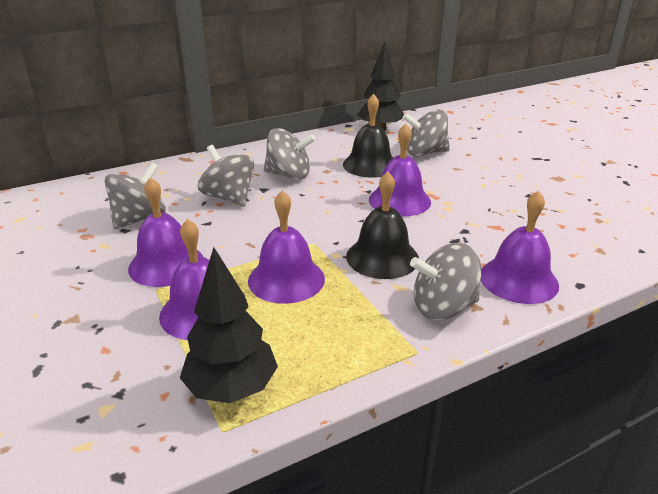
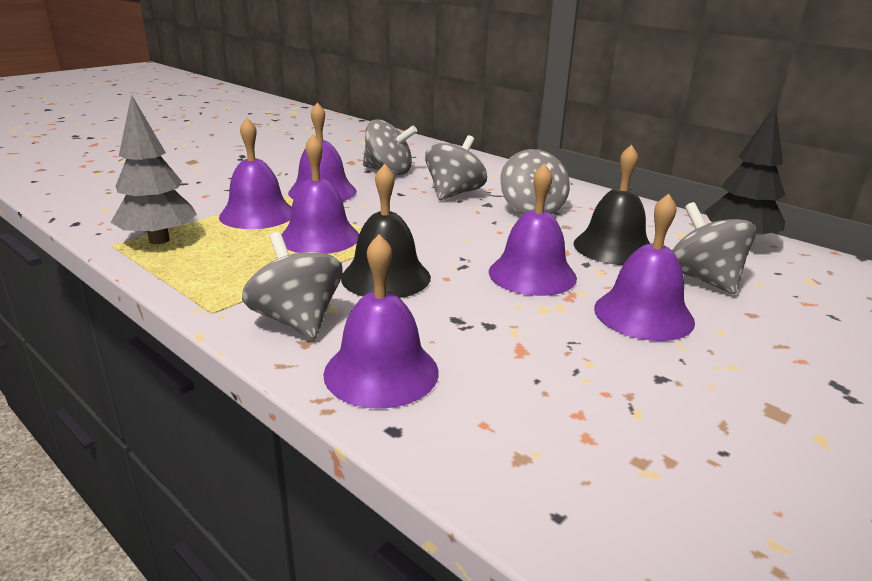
camera: 70 degrees right, 5 degrees down
(232, 388) = (159, 240): black tree -> grey tree
(462, 181) = (643, 314): none -> purple bell

